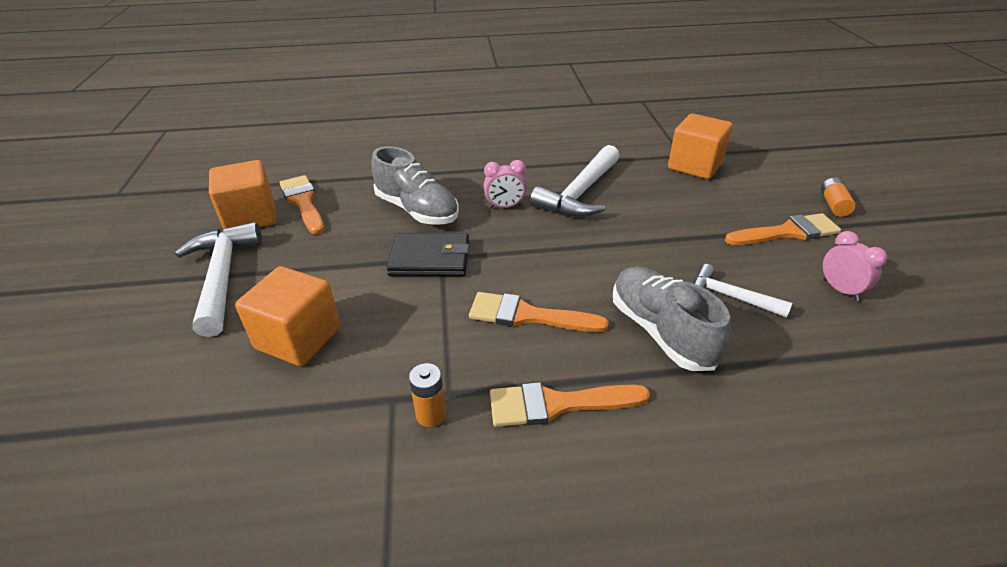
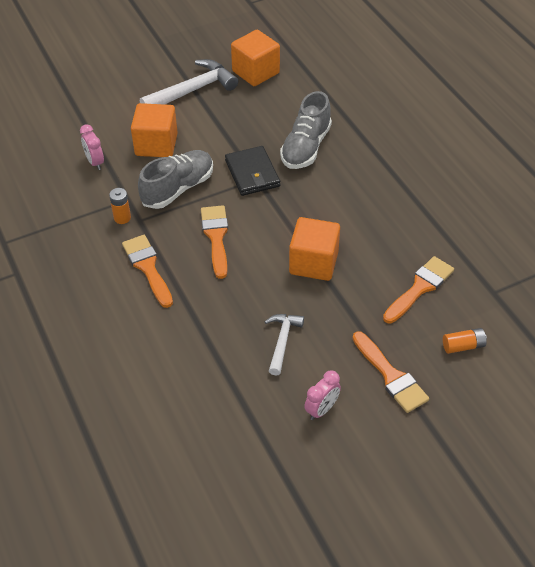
camera: 70 degrees right, 10 degrees up
(303, 202) = (285, 88): orange brush -> orange brush (420, 288)
(505, 206) = (336, 193): pink clock -> pink clock (95, 162)
(580, 193) = (380, 232): white hammer -> none
(661, 331) = (228, 306): grey shoe -> grey shoe (178, 189)
(695, 166) = (476, 303): orange cube -> orange cube (313, 263)
(833, 205) = (458, 412): orange battery -> orange battery (463, 346)

